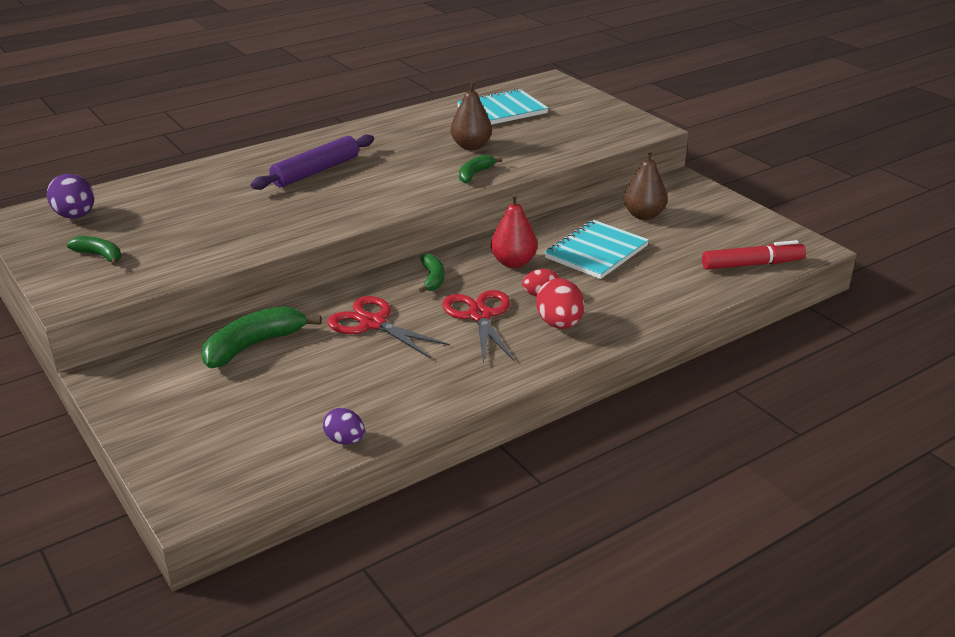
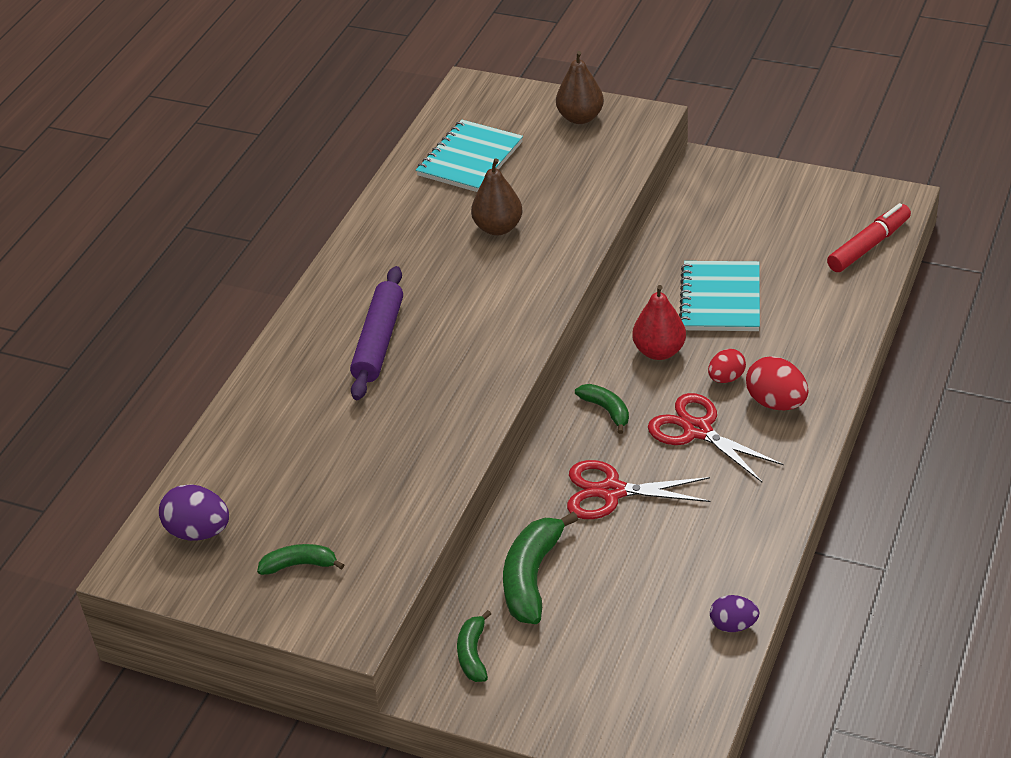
camera: 30 degrees left, 10 degrees up
(475, 174) = (546, 266): green banana -> green banana (473, 654)
(643, 215) = (716, 230): brown pear -> brown pear (580, 118)

